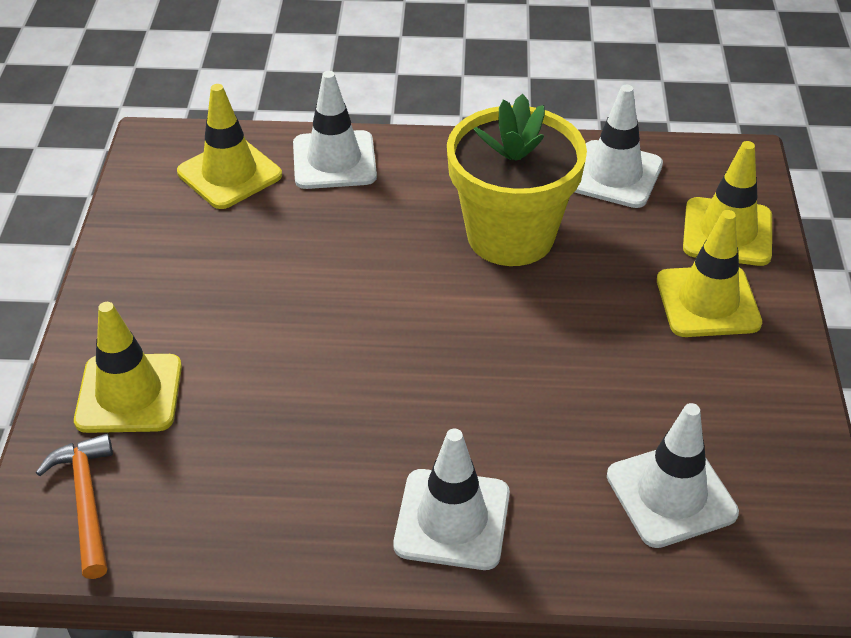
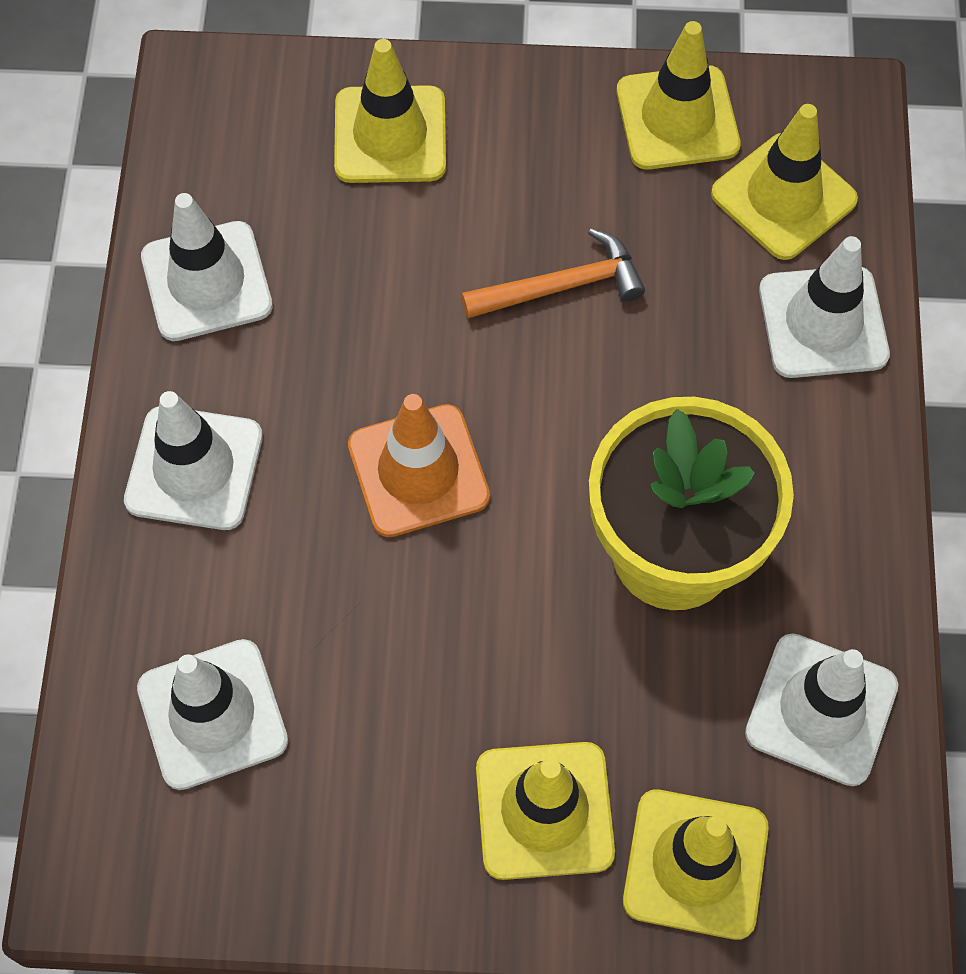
camera: 90 degrees right, 20 degrees up
(86, 502) = (242, 117): orange hammer -> orange hammer (561, 286)
(150, 224) = (677, 118): none -> yellow traffic cone
(263, 520) = (207, 281): none -> white traffic cone
(451, 371) = (418, 471): none -> orange traffic cone

